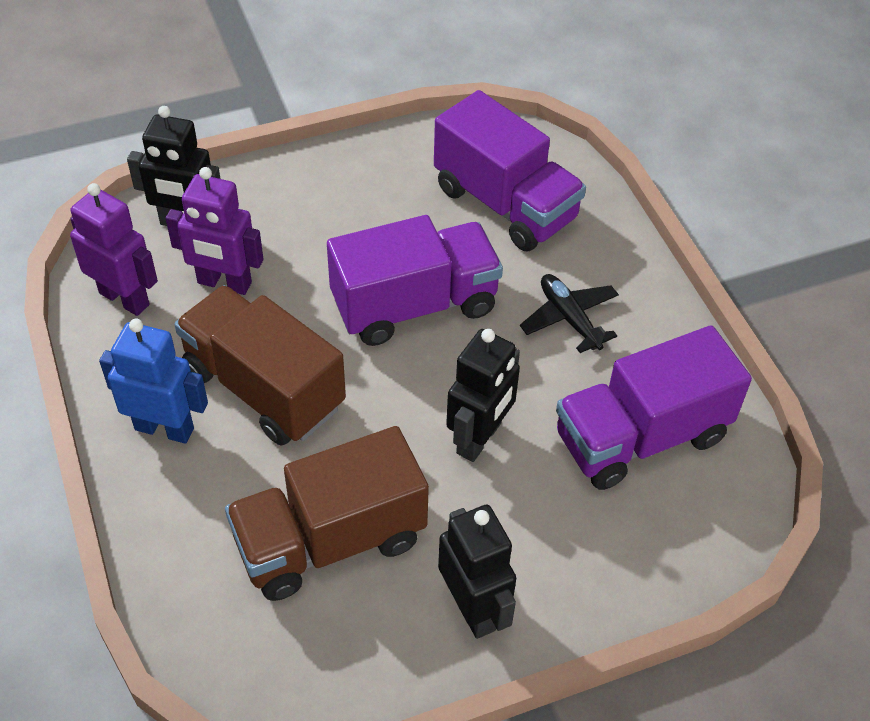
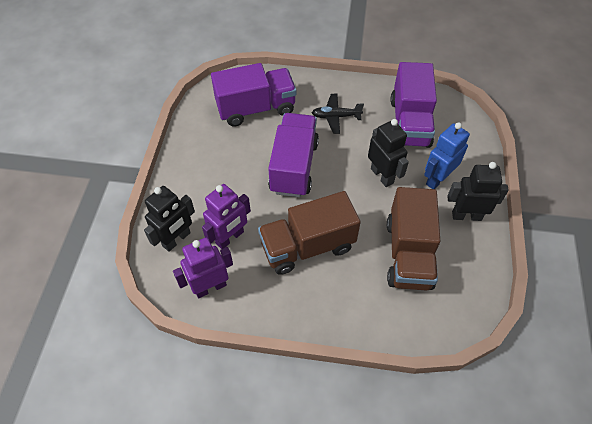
camera: 60 degrees left, 5 degrees up
(164, 428) = (308, 299): blue robot -> blue robot (437, 179)

